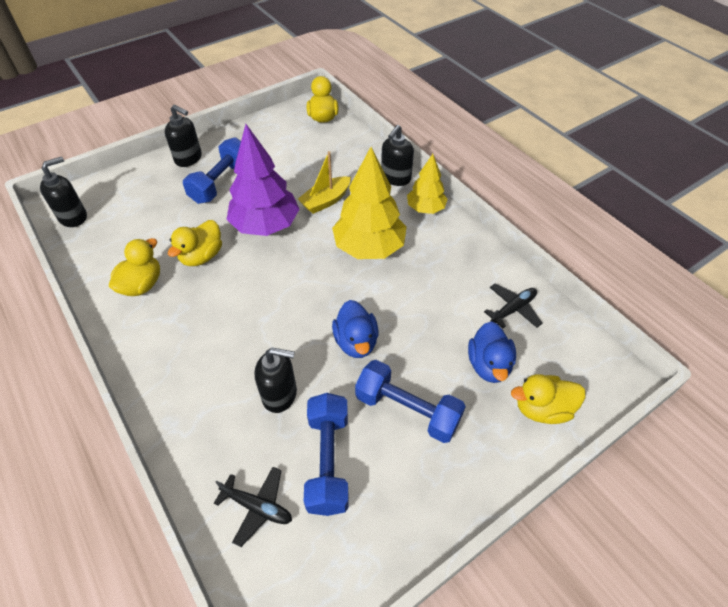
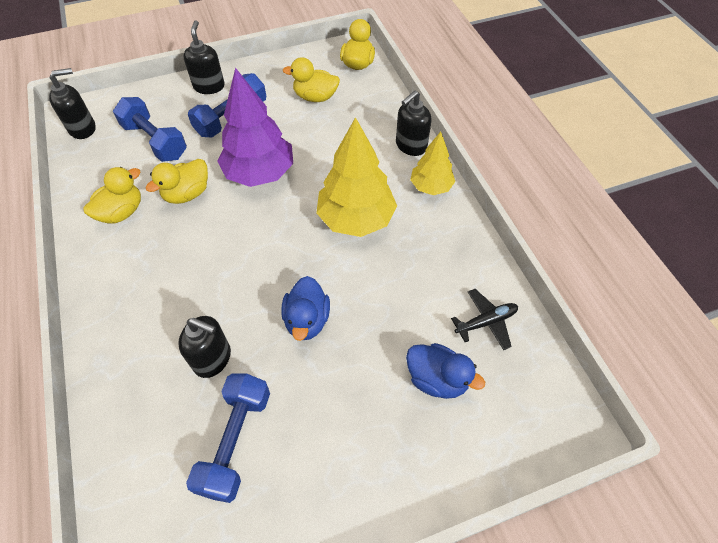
camera: 15 degrees right, 5 degrees up
(188, 158) = (209, 86): black soap dispenser -> black soap dispenser turned 135 degrees counterclockwise
(257, 507) = (152, 471): black plane -> none
(326, 201) = (329, 158): yellow boat -> none
(407, 410) = (334, 407): blue dumbbell -> blue dumbbell (155, 141)
(488, 365) = (437, 379): blue duck -> blue duck turned 75 degrees counterclockwise
(542, 409) = (478, 443): yellow duck -> yellow duck (315, 97)

